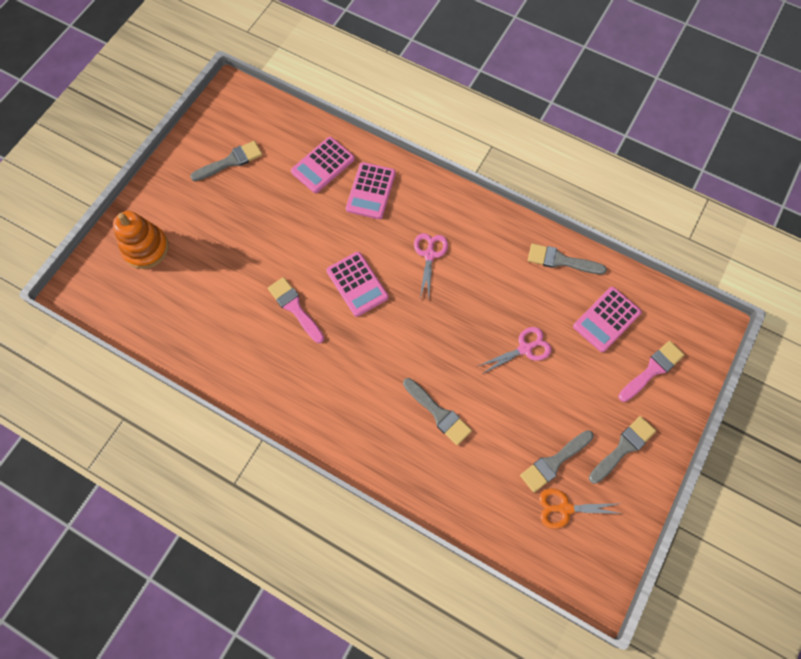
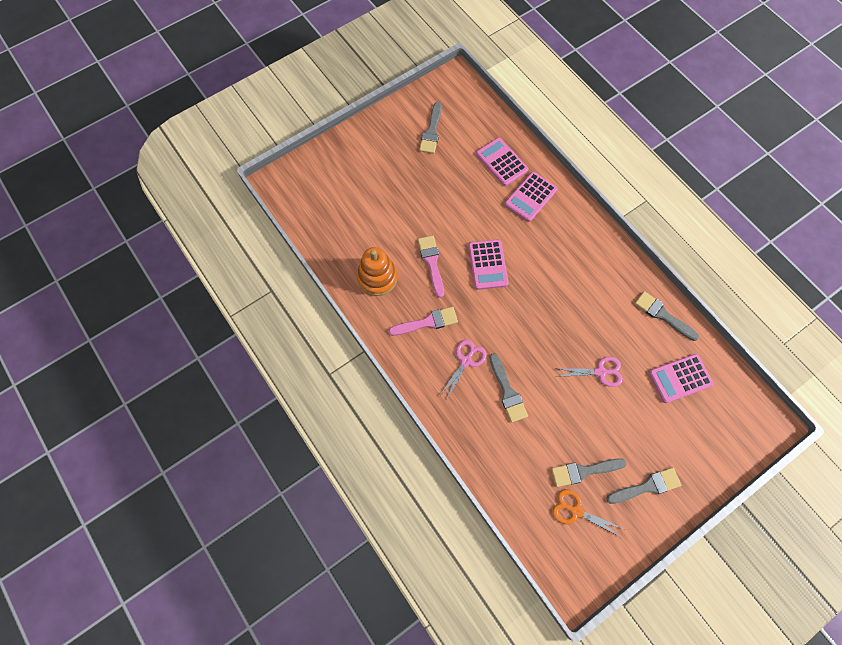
camera: 25 degrees right, 0 degrees up
(146, 248) = (340, 172): orange stacking toy -> orange stacking toy (377, 278)
(230, 161) = (431, 131): grey brush -> grey brush turned 105 degrees clockwise
(323, 165) = (501, 162): pink calculator -> pink calculator turned 75 degrees clockwise
(429, 255) = (555, 265): pink scissors -> pink scissors (466, 361)
(652, 370) = (701, 435): pink brush -> pink brush (427, 322)

